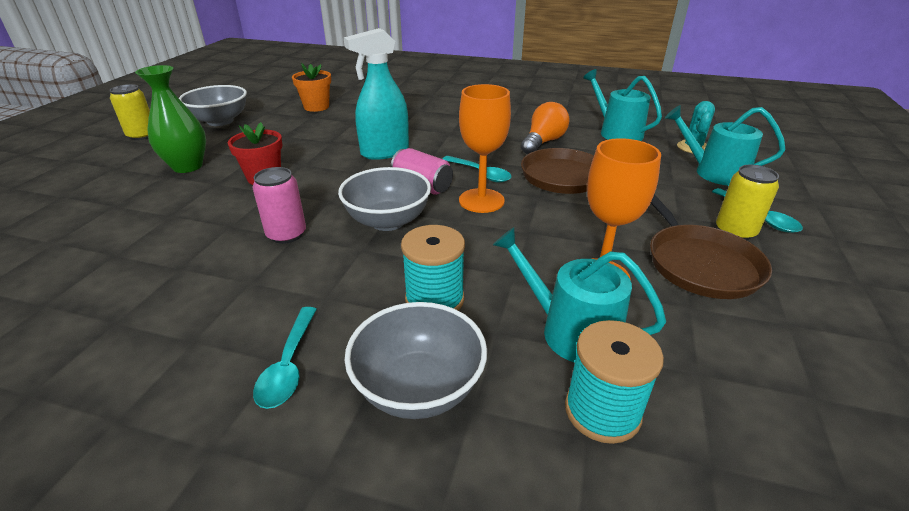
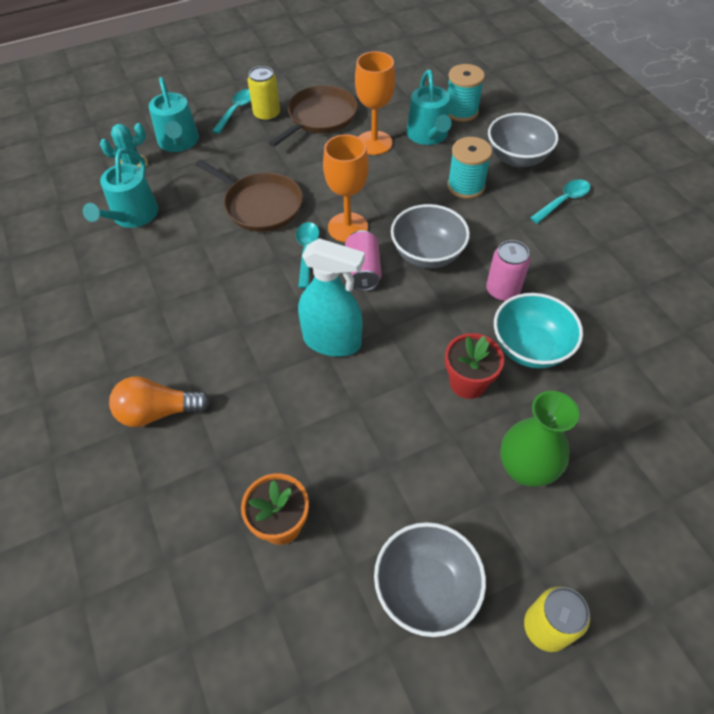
camera: 130 degrees left, 20 degrees up
(227, 214) = (530, 348): none -> turquoise bowl
(543, 142) = (202, 249): orange light bulb -> orange light bulb (158, 412)

